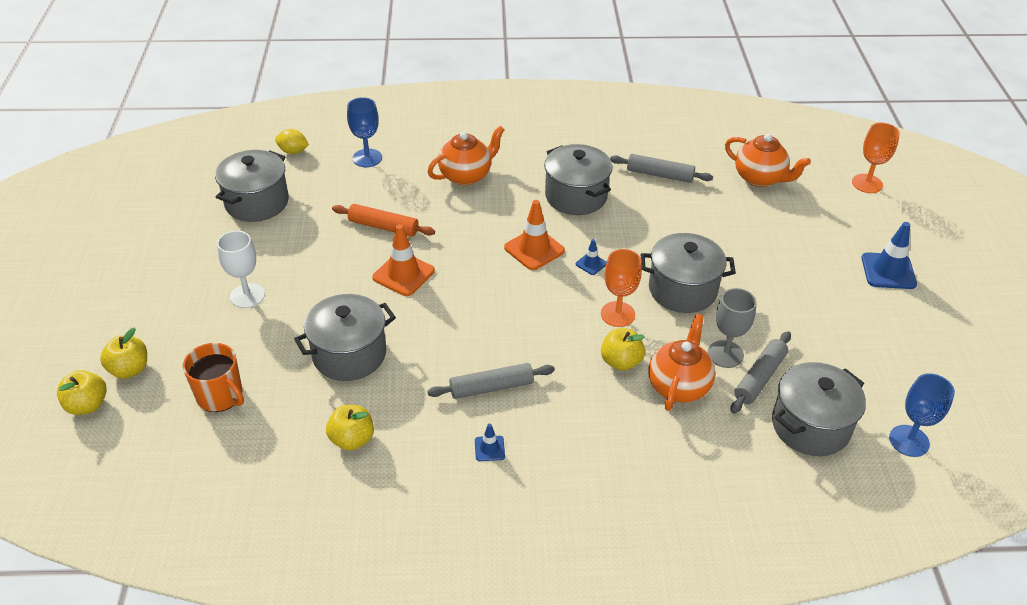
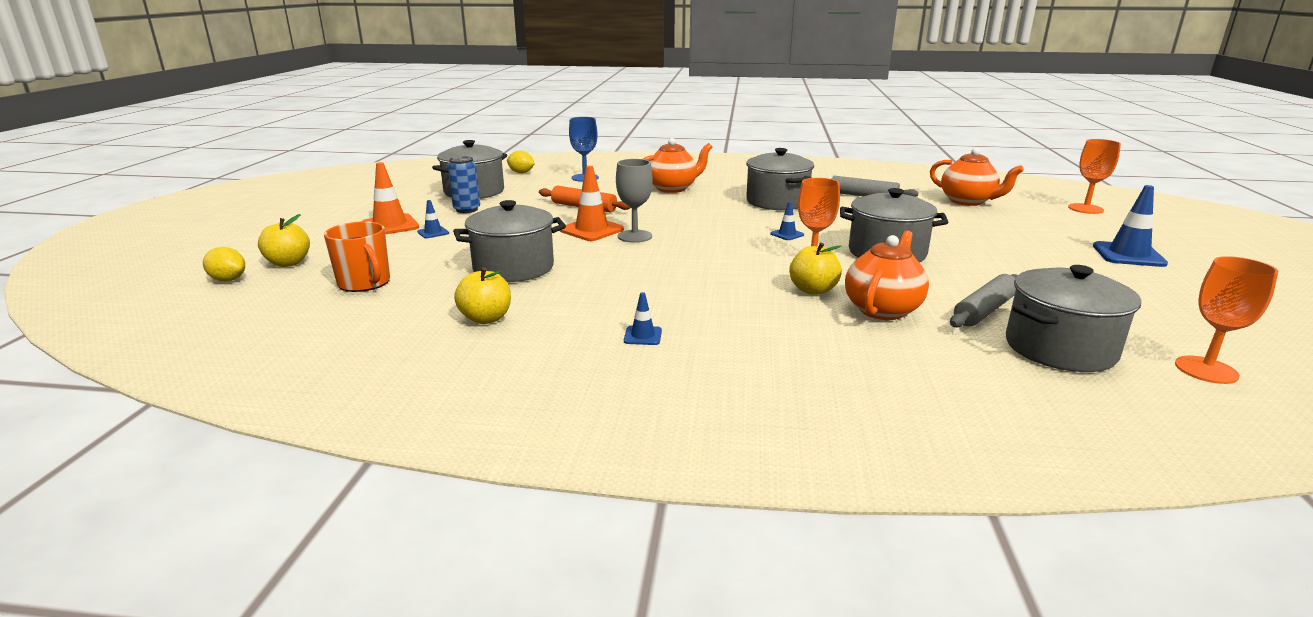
camera: 10 degrees right, 20 degrees down
(87, 405) = (228, 280): yellow apple -> yellow lemon
(247, 296) = (433, 232): white goblet -> blue traffic cone
(264, 244) = (467, 210): none -> blue can
(491, 387) = (659, 296): grey rolling pin -> none
(534, 249) = (729, 224): orange traffic cone -> orange traffic cone (390, 226)
(725, 354) = (939, 293): grey goblet -> grey goblet (634, 236)
(909, 441) = (1206, 370): blue goblet -> orange goblet

